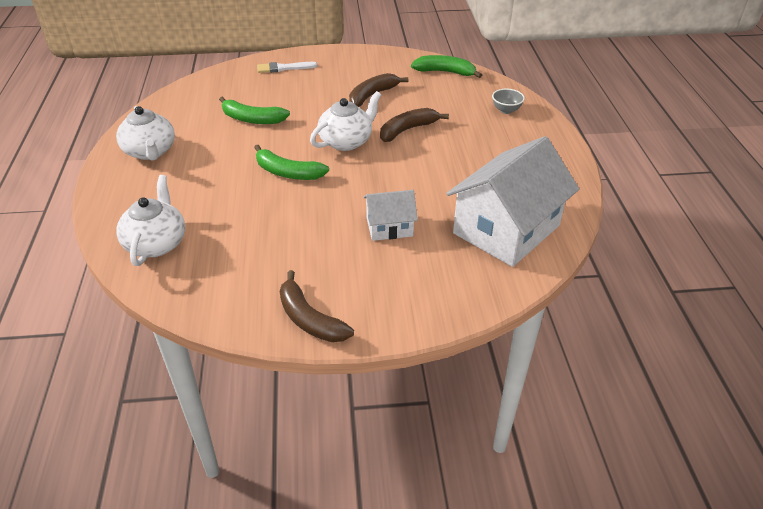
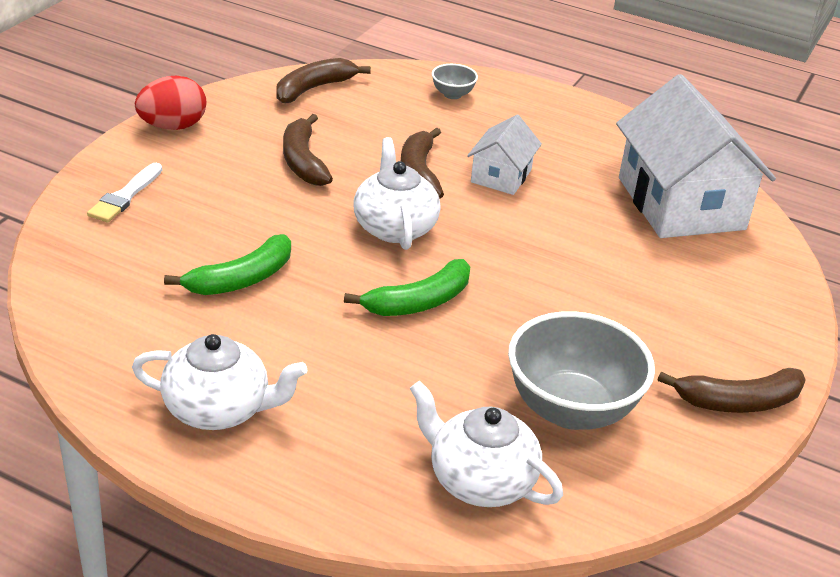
camera: 60 degrees left, 5 degrees down
(242, 254) = (571, 409): none -> grey bowl
(355, 55) = (172, 126): none -> red egg
(389, 227) = (611, 274): white house -> white house (501, 176)
(445, 72) = (314, 88): green banana -> brown banana

